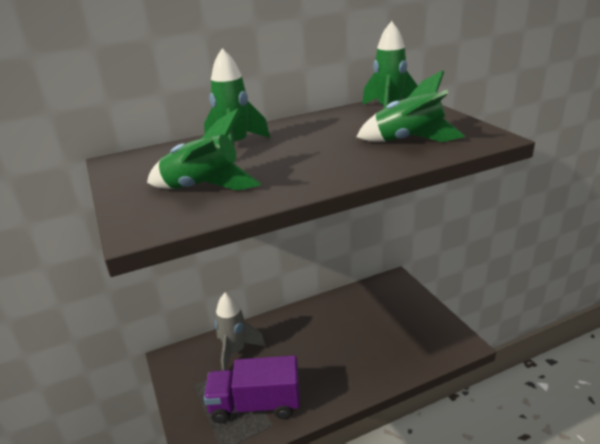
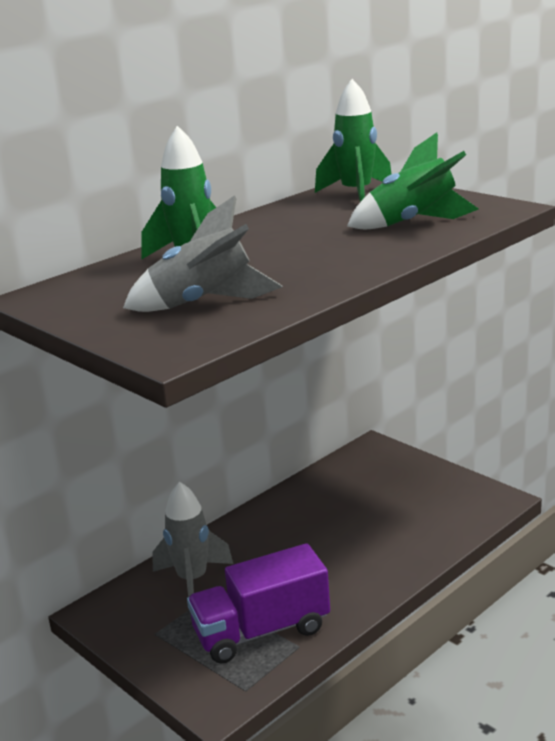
camera: 20 degrees left, 5 degrees down
(203, 188) = (204, 303): green rocket -> grey rocket

